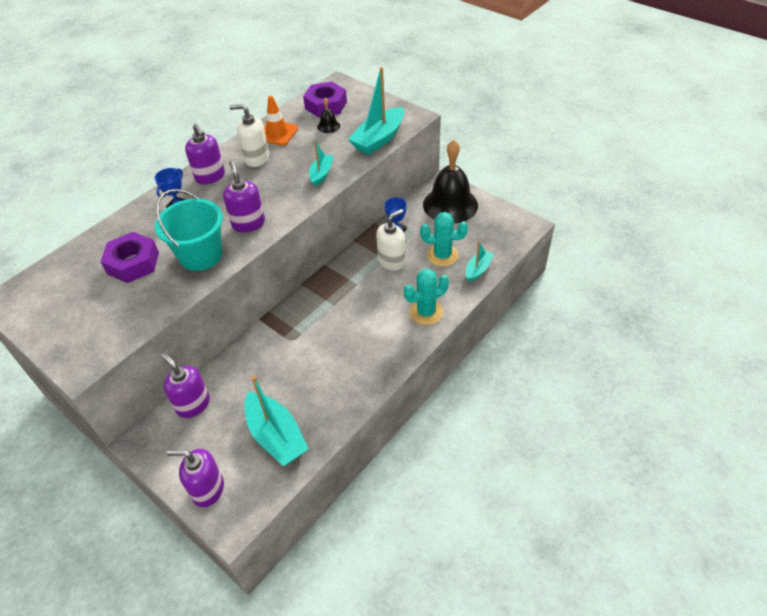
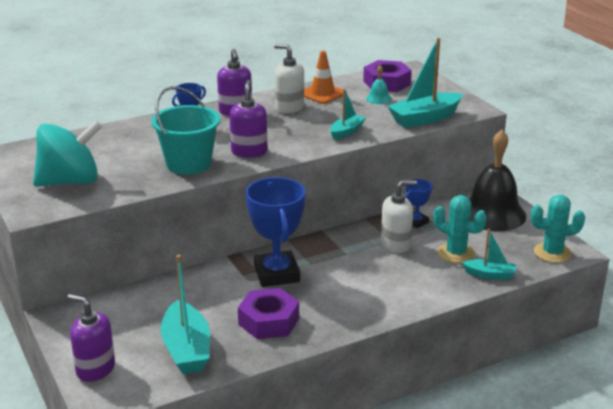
camera: 20 degrees right, 20 degrees down
(98, 313) = (70, 181): none -> turquoise spinning top
(133, 263) = (123, 155): purple nut -> purple nut (268, 321)
(193, 404) = (122, 302): purple soap dispenser -> none
(311, 326) = (276, 274): none -> blue trophy
(328, 126) = (378, 99): black bell -> turquoise bell
(426, 312) = (407, 295): turquoise cactus -> turquoise cactus (552, 253)
(478, 269) = (490, 275): turquoise boat -> turquoise boat turned 45 degrees clockwise

